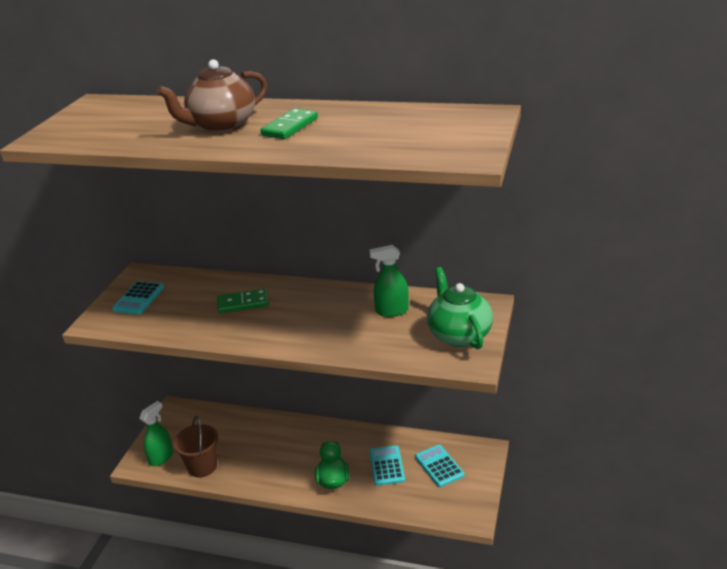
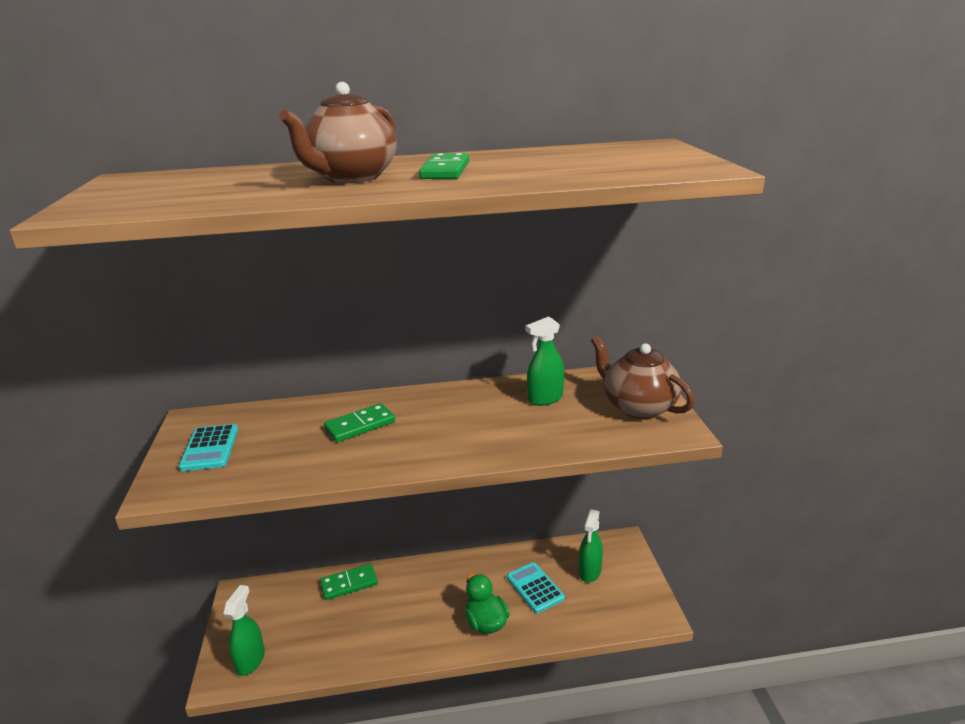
camera: 25 degrees left, 5 degrees down
(202, 466) = (313, 655): brown bucket -> none
(251, 423) = (349, 584): none -> green domino
(439, 466) = (589, 571): turquoise calculator -> green spray bottle
(459, 335) = (638, 407): green teapot -> brown teapot

